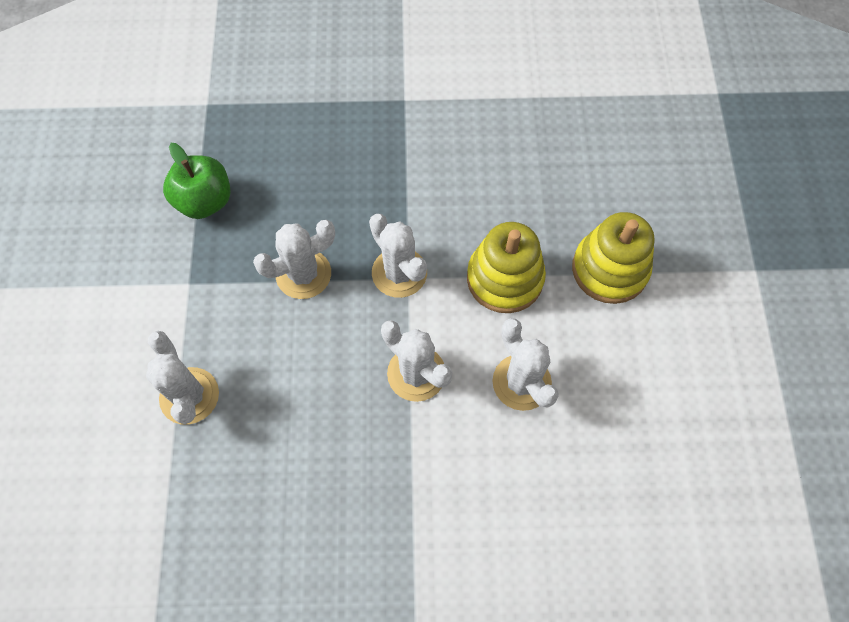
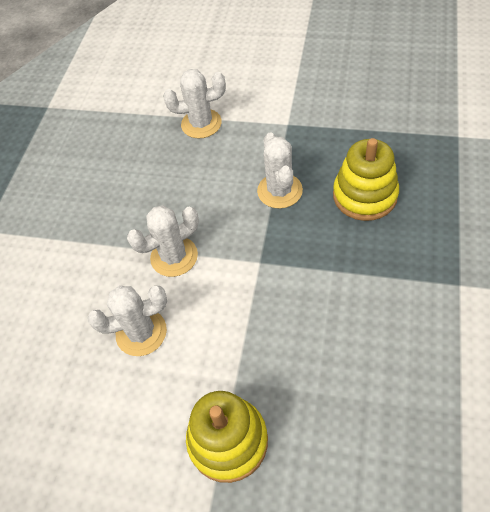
camera: 110 degrees right, 10 degrees down
(205, 201) = (358, 133): green apple -> none
(399, 273) = (266, 256): white cactus -> none
(505, 278) = (241, 339): yellow stacking toy -> yellow stacking toy (365, 195)

